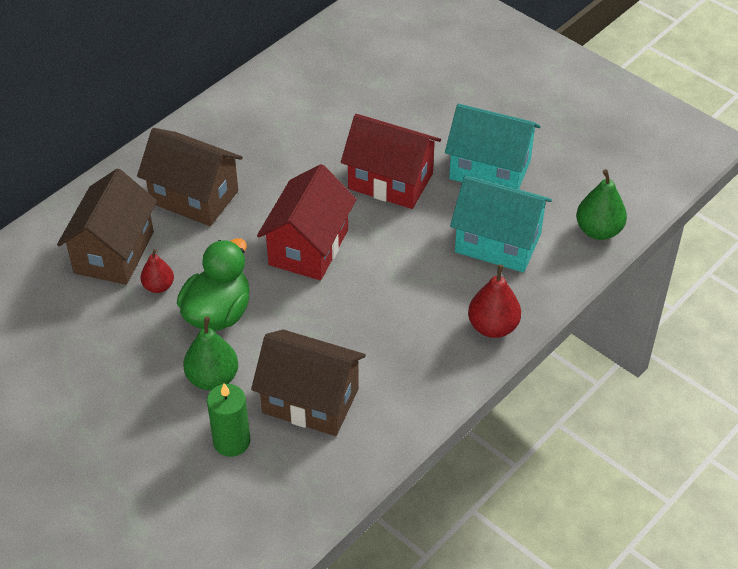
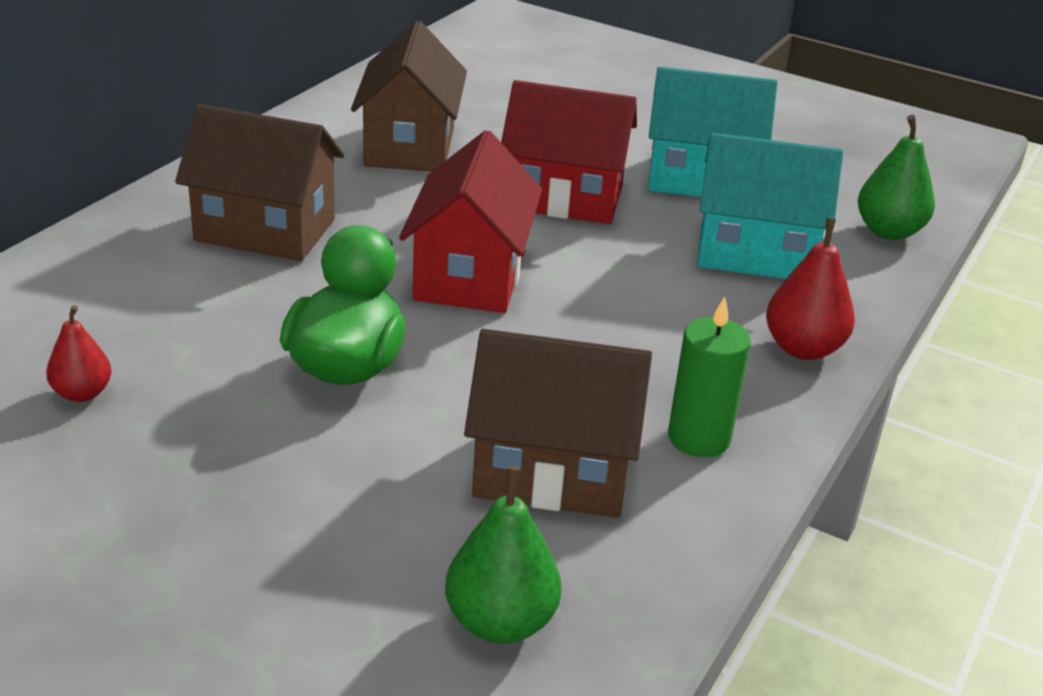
camera: 15 degrees left, 15 degrees down
(114, 252) = (144, 303): brown house -> brown house (410, 147)
(158, 286) = (233, 339): red pear -> red pear (82, 393)
(213, 378) = (365, 456): green pear -> green pear (500, 622)
(231, 441) = (431, 546): green candle -> green candle (699, 438)

